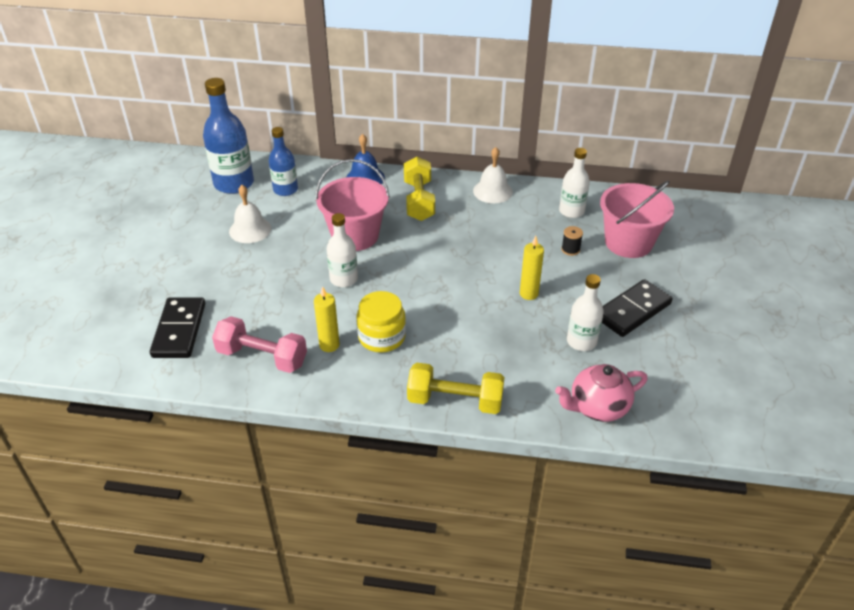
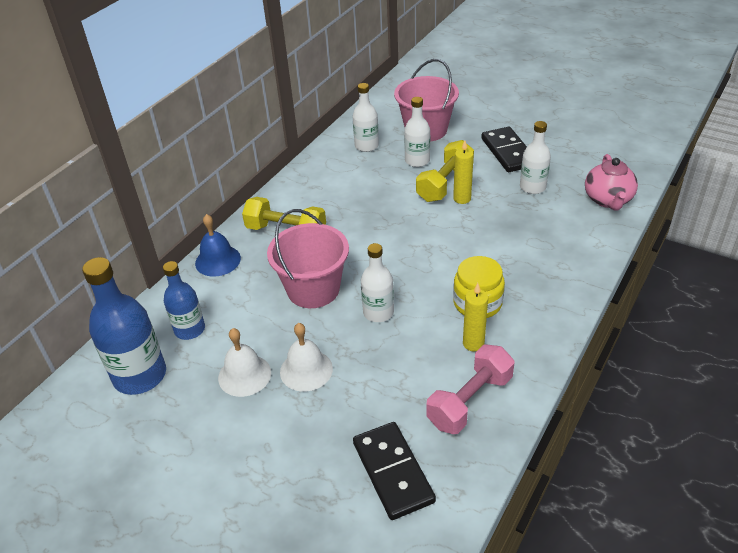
camera: 65 degrees left, 0 degrees up
(179, 330) = (393, 472): black domino -> black domino turned 45 degrees clockwise
(455, 401) = (577, 275): yellow dumbbell -> yellow dumbbell (445, 183)
(492, 191) = (306, 181): white bell -> white bell (306, 370)
(570, 249) = (417, 161): black spool -> white bottle

